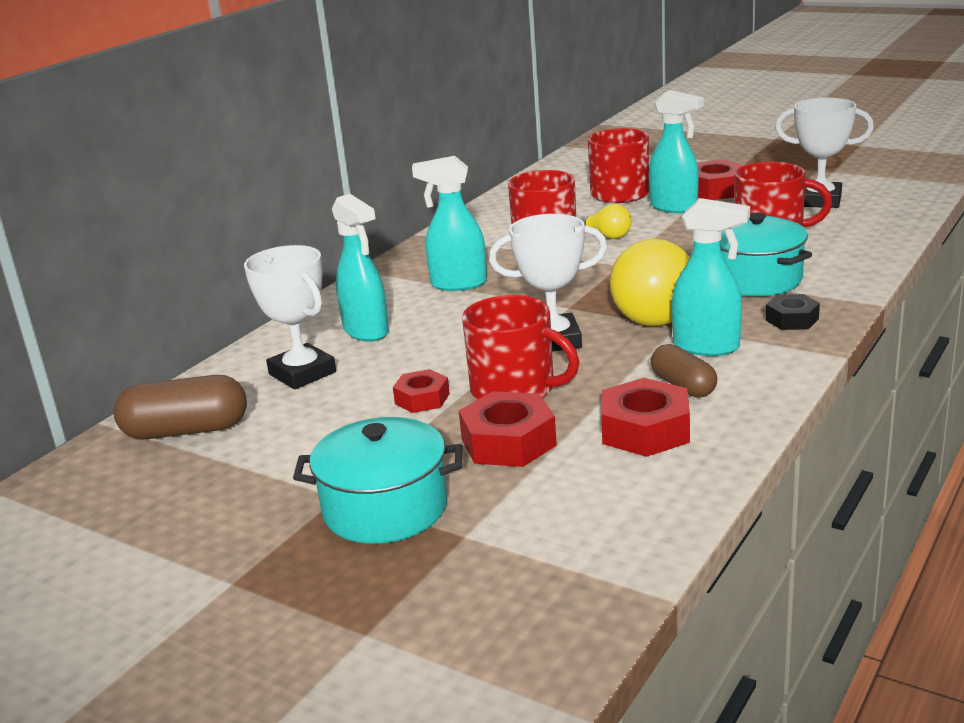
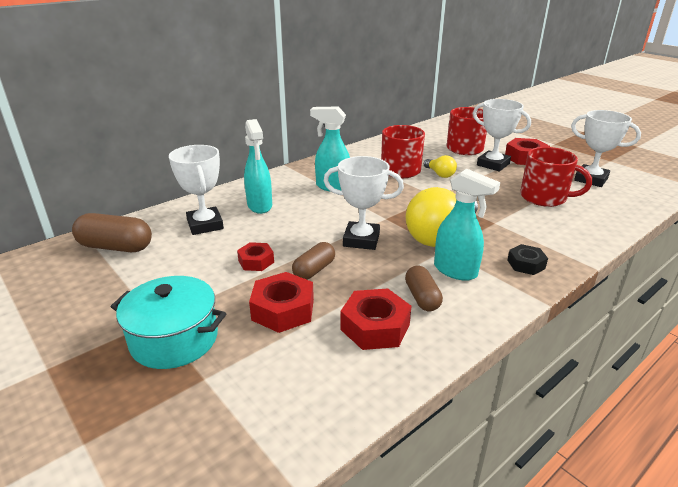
camera: 15 degrees right, 5 degrees up
(515, 389) = (314, 270): red mug -> brown capsule
(674, 208) = (493, 164): turquoise spray bottle -> white trophy
(755, 279) = (517, 227): turquoise pot -> none

